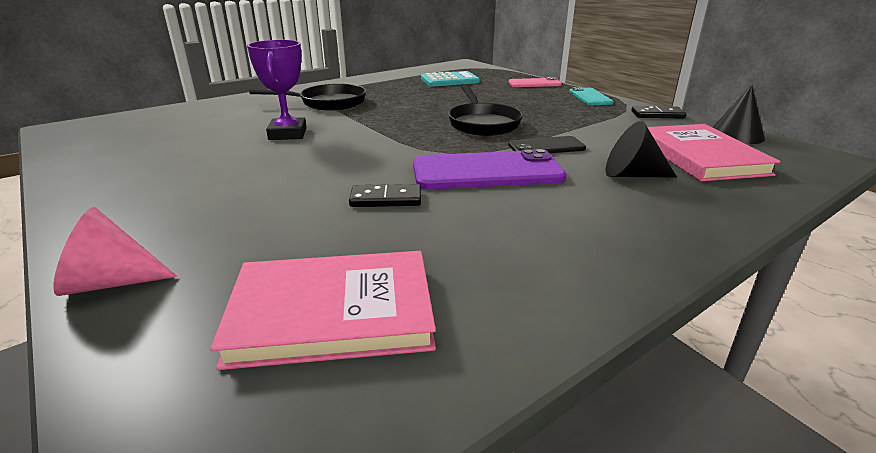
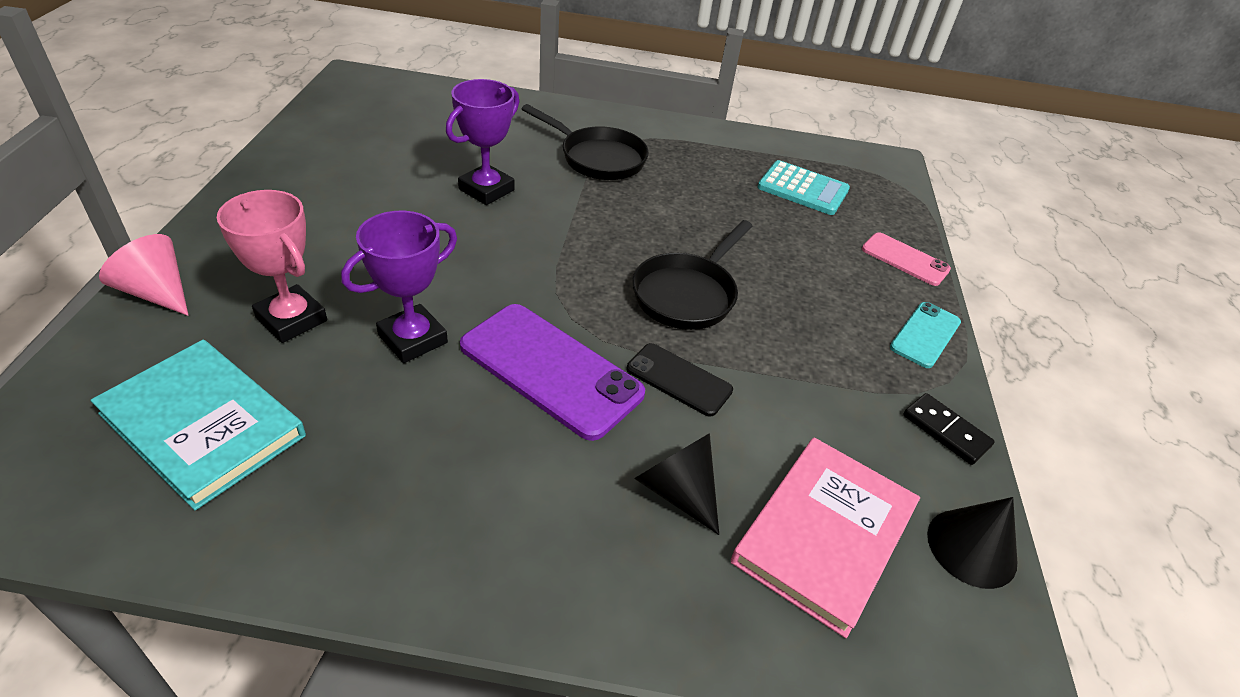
camera: 40 degrees right, 15 degrees up
(278, 233) = (291, 319): none -> pink trophy
(333, 312) = (203, 425): pink book -> turquoise book
(386, 199) = (413, 339): black domino -> purple trophy

